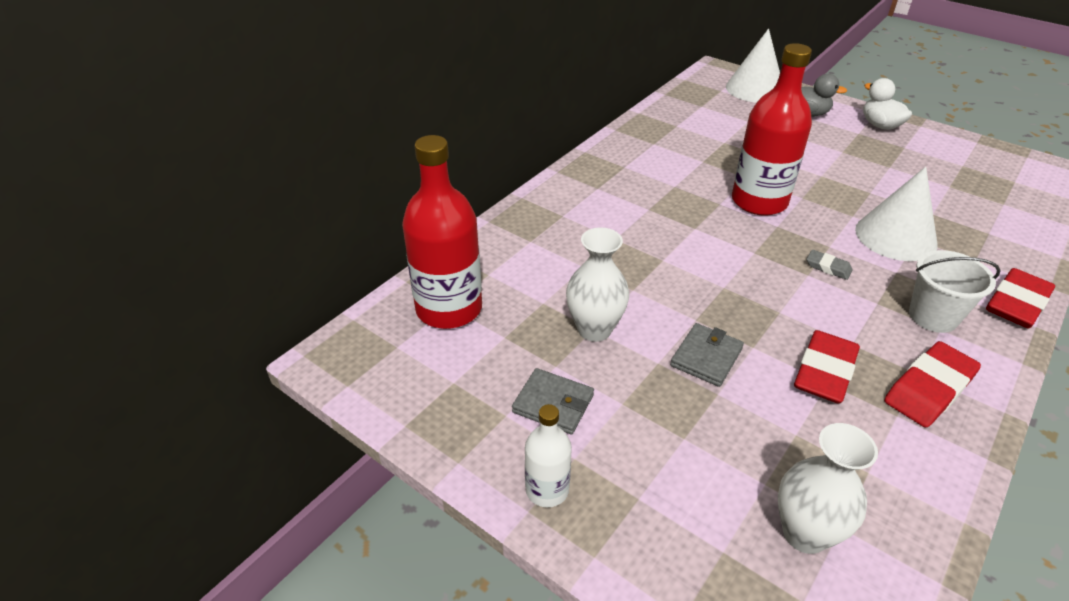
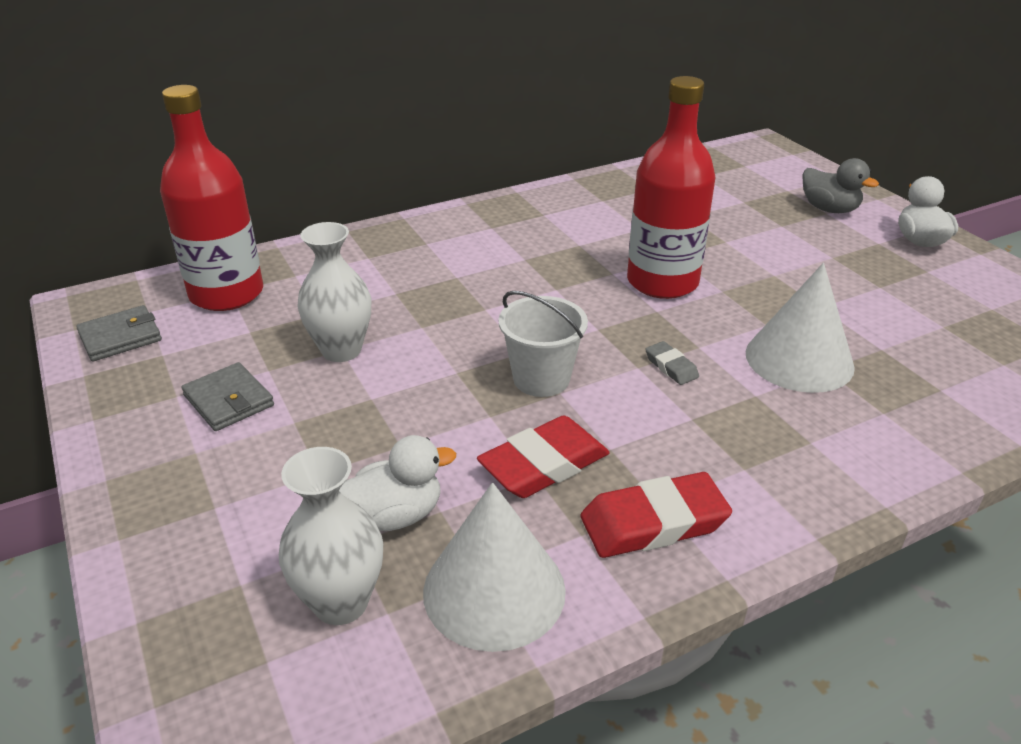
camera: 25 degrees right, 5 degrees down
(547, 489) = (141, 468): white bottle -> none
(706, 357) = (427, 409): grey wallet -> grey wallet (120, 337)
(755, 89) = (791, 172): white cone -> white cone (494, 590)
(771, 450) = (395, 515): none -> white duck
(933, 316) = (749, 453): white bucket -> white bucket (541, 379)
(1016, 303) = (887, 474): red eraser -> none

